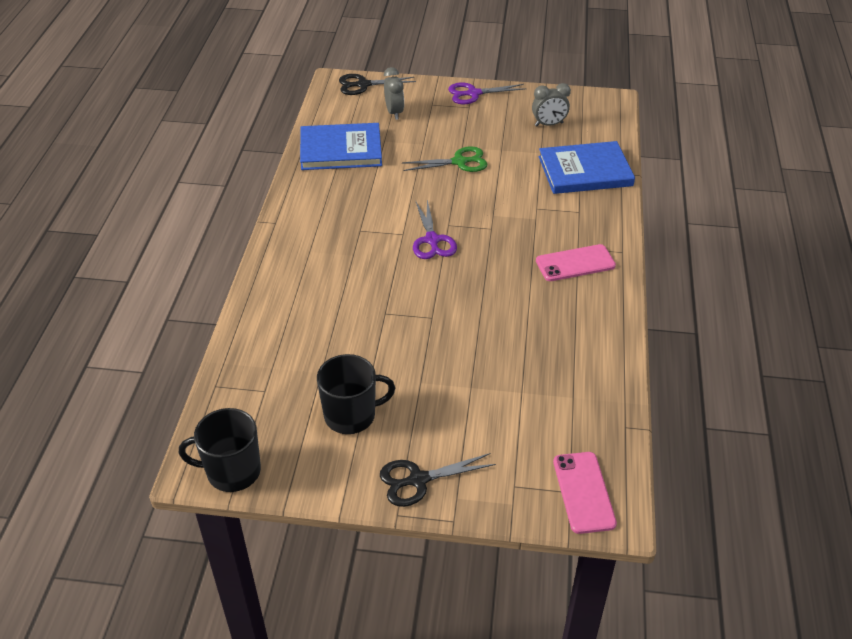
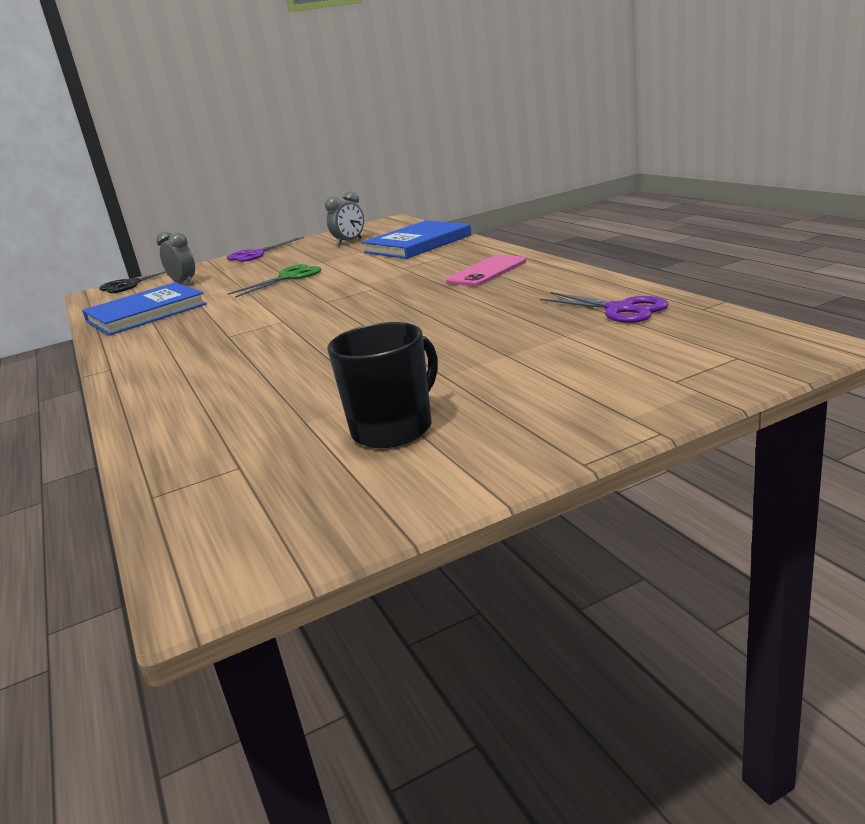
camera: 30 degrees left, 20 degrees down
(232, 471) = (275, 552): black mug -> none
(418, 480) = (561, 428): black scissors -> none
(432, 240) = (321, 312): purple scissors -> purple scissors (619, 309)
(583, 492) = (750, 351): pink phone -> none

